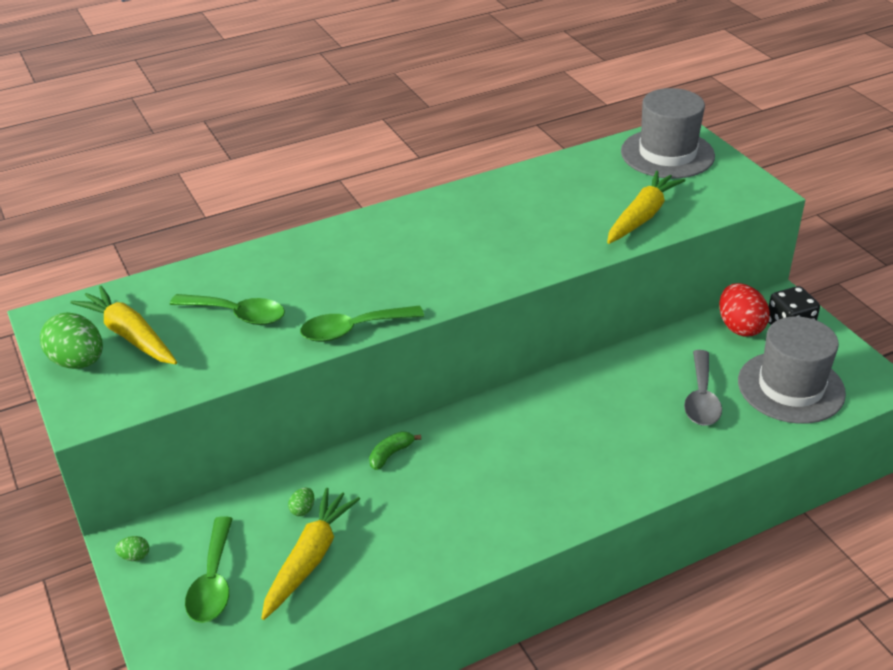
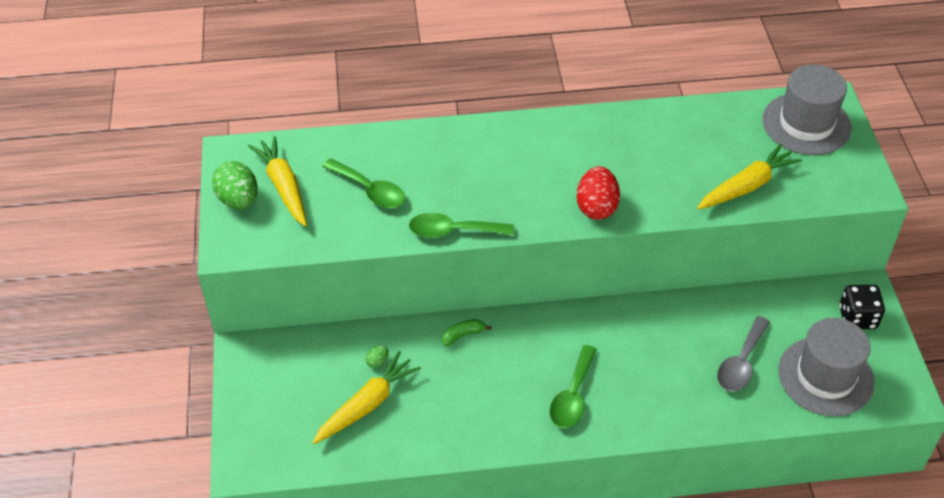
camera: 20 degrees right, 10 degrees up
(135, 556) = (244, 361): green egg -> none
(213, 581) = (292, 400): green spoon -> green spoon (572, 396)
(740, 327) = (812, 304): red egg -> red egg (596, 207)

